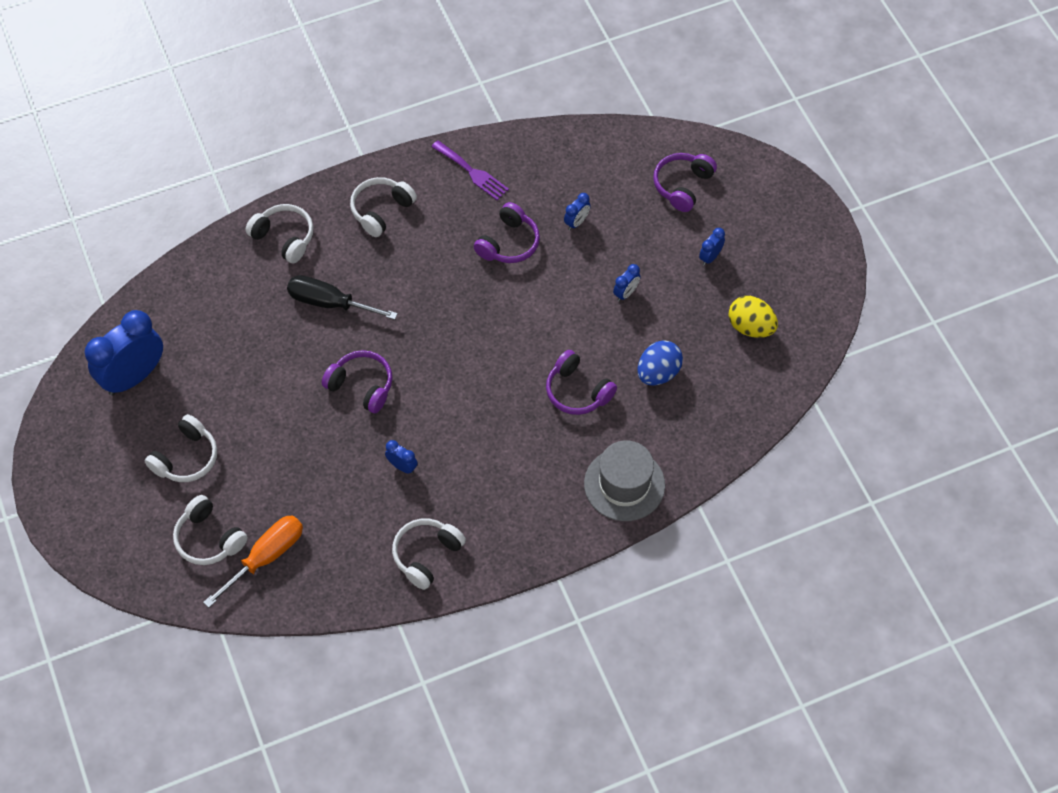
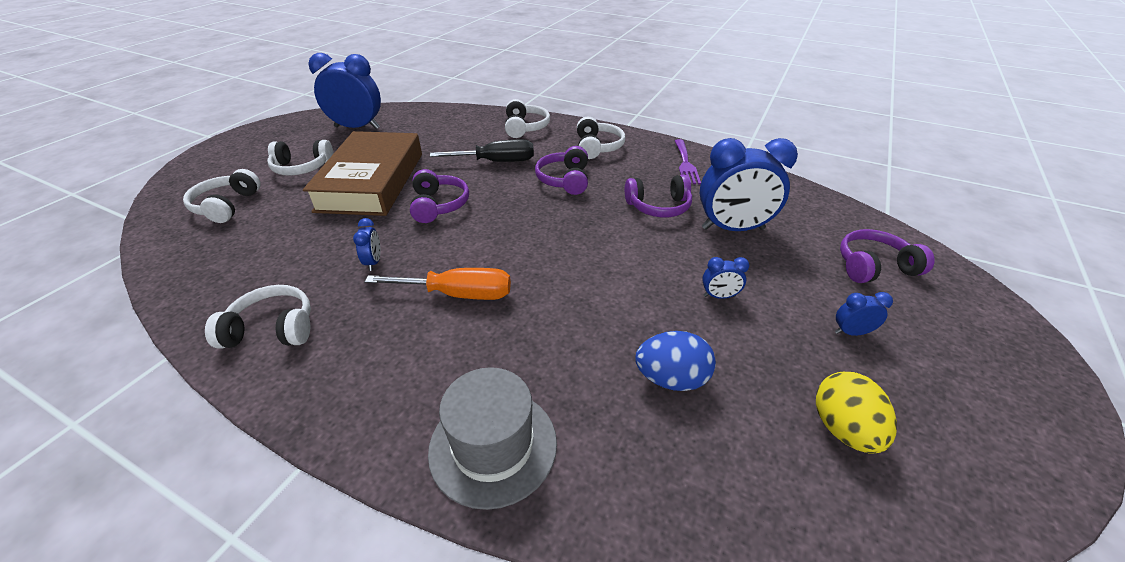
camera: 50 degrees right, 20 degrees down
(266, 557) = (220, 238): orange screwdriver -> orange screwdriver (458, 294)
(270, 414) = (372, 181): none -> brown book
(329, 303) = (496, 162): black screwdriver -> black screwdriver turned 105 degrees clockwise
(381, 210) = (597, 147): white headphones -> white headphones turned 90 degrees clockwise
(576, 222) = (733, 228): blue clock -> blue clock, size x2.31
(577, 391) = (572, 327): purple headphones -> purple headphones (564, 180)

